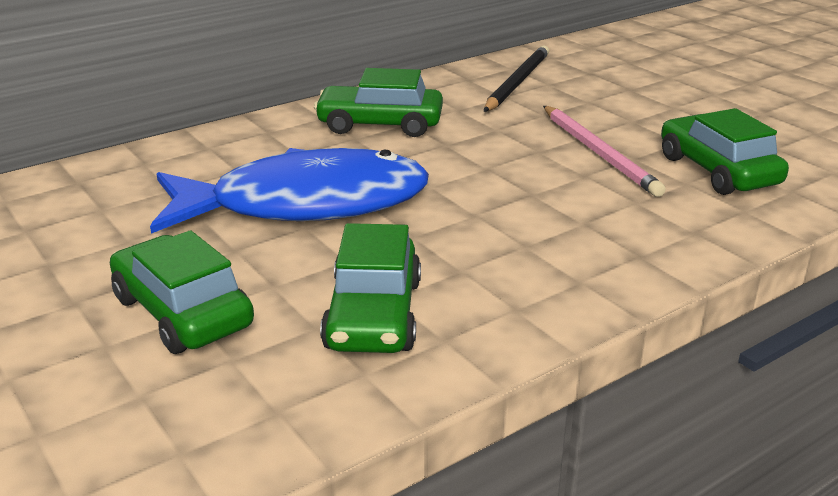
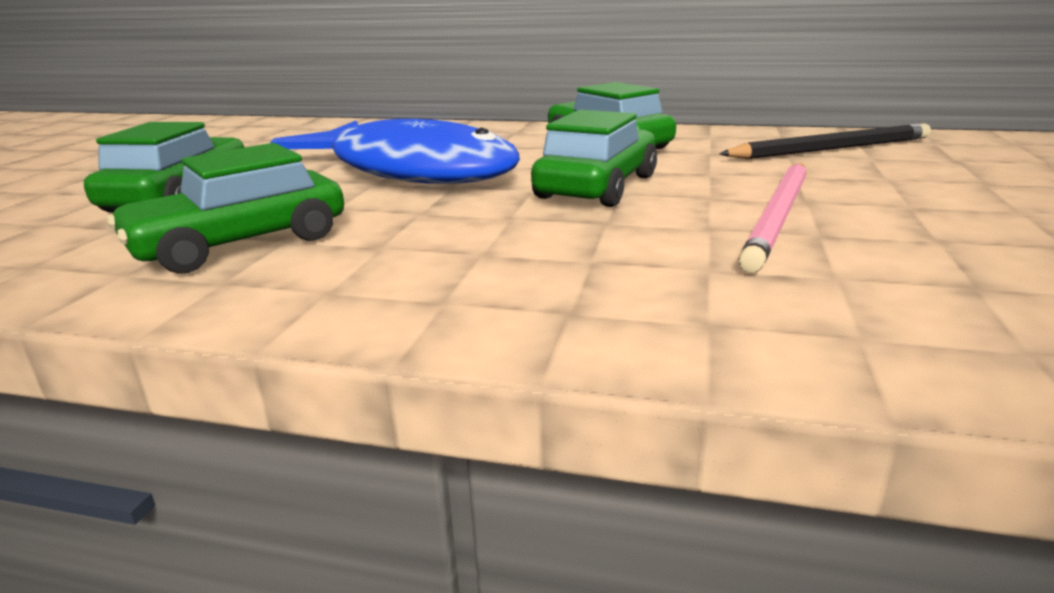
camera: 50 degrees right, 5 degrees down
(717, 171) = (924, 282): green car -> green car (597, 187)

